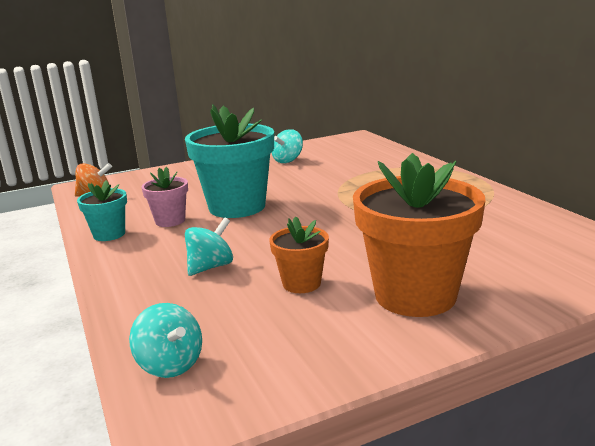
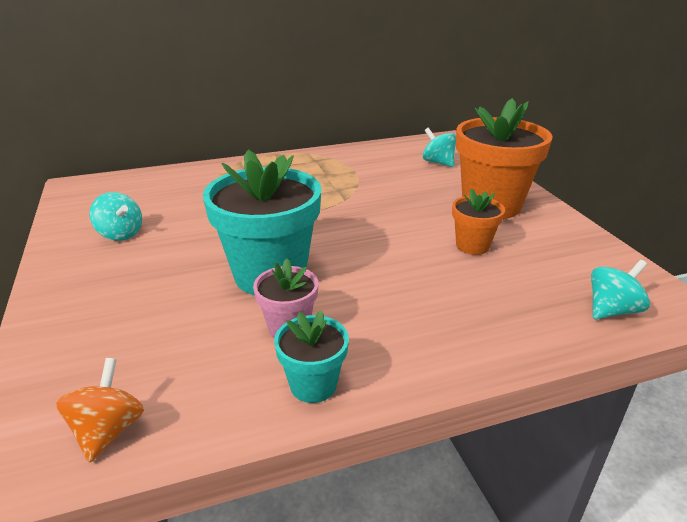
camera: 85 degrees left, 10 degrees up
(210, 267) = (434, 292): turquoise spinning top -> turquoise spinning top (438, 162)

